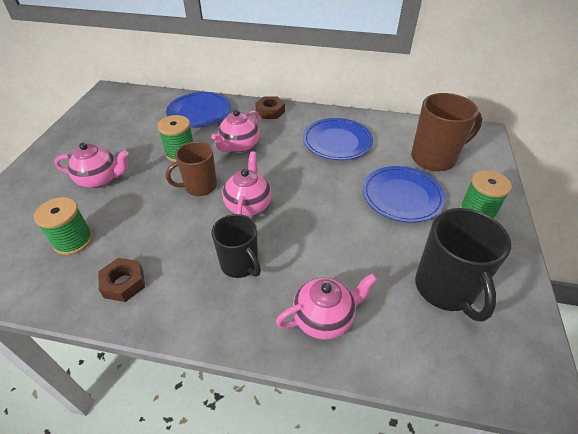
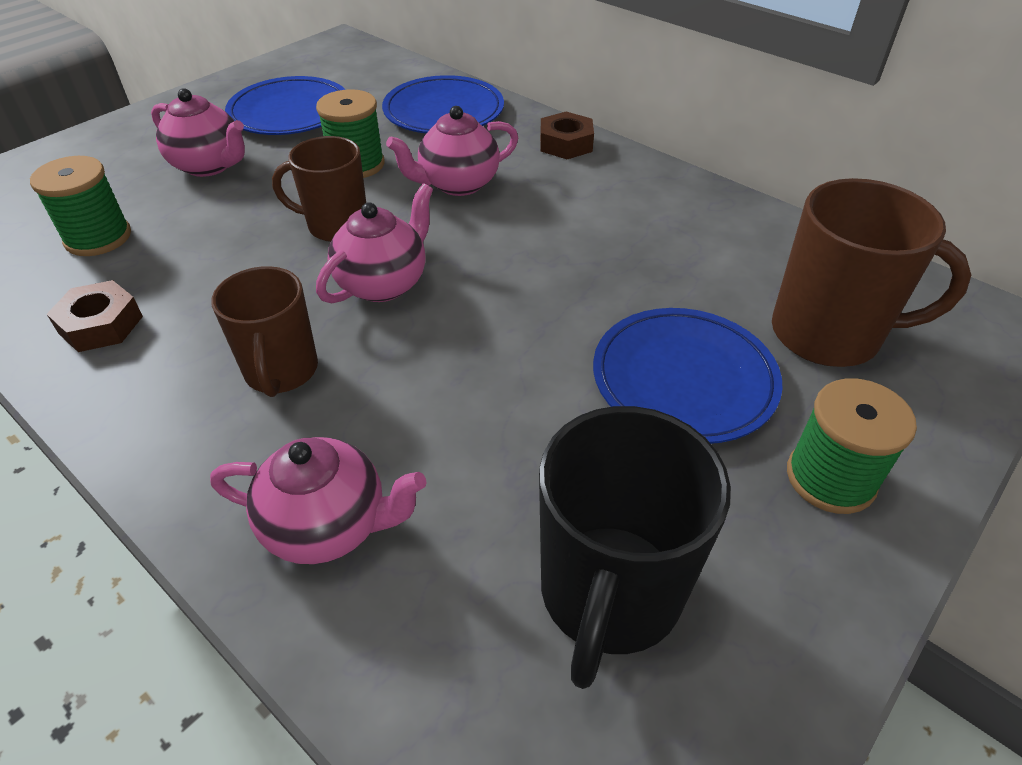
camera: 30 degrees right, 0 degrees up
(240, 264) = (281, 372): black mug -> brown mug
(337, 142) = (643, 233): blue plate -> blue plate (290, 112)

